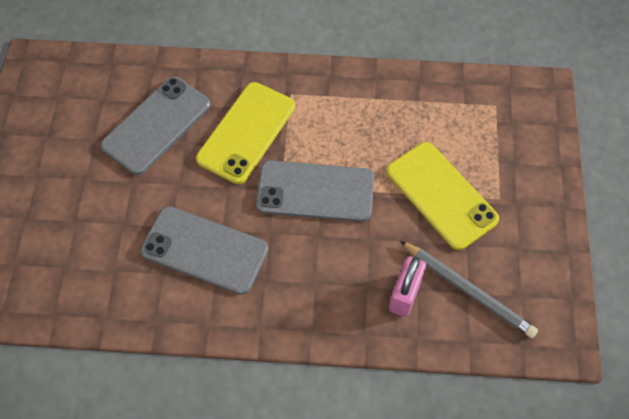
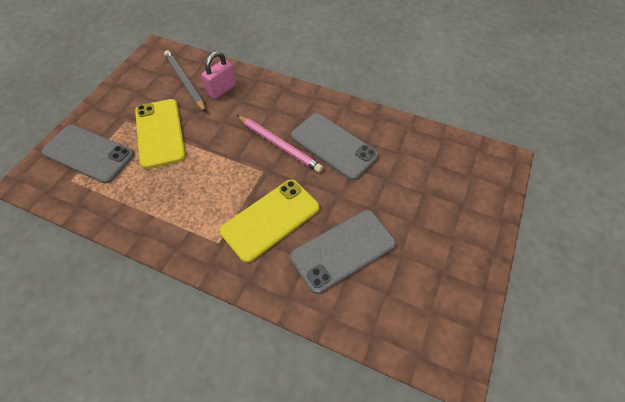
camera: 160 degrees left, 5 degrees down
(278, 228) = (279, 145): none -> pink pencil
(315, 191) = (241, 160): grey phone -> grey phone (89, 153)

